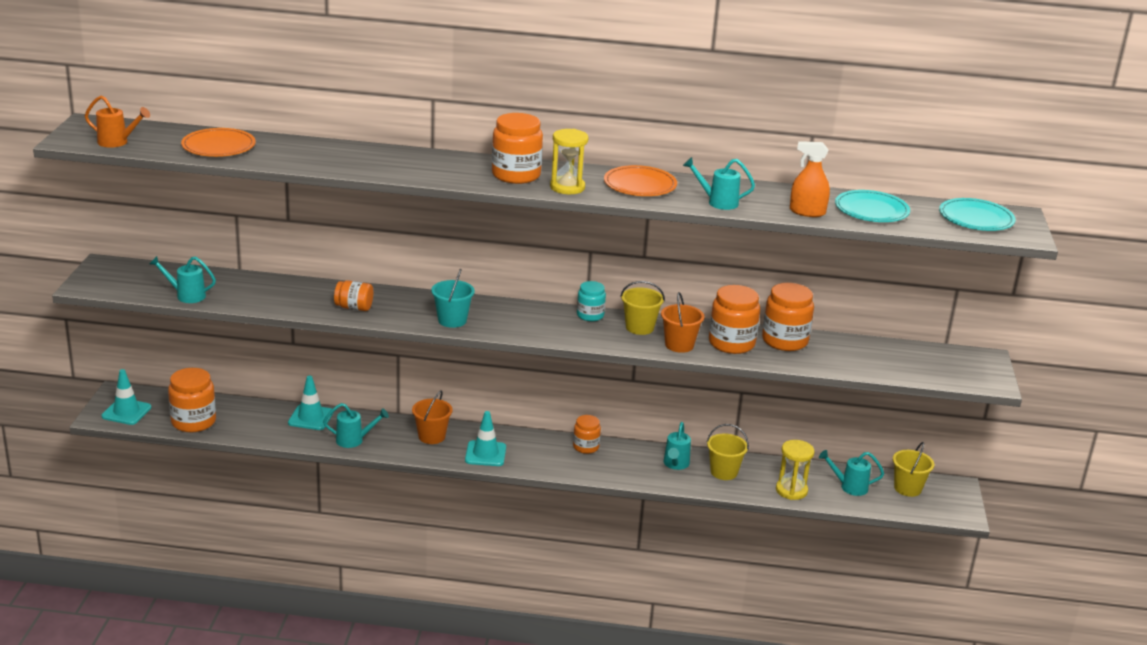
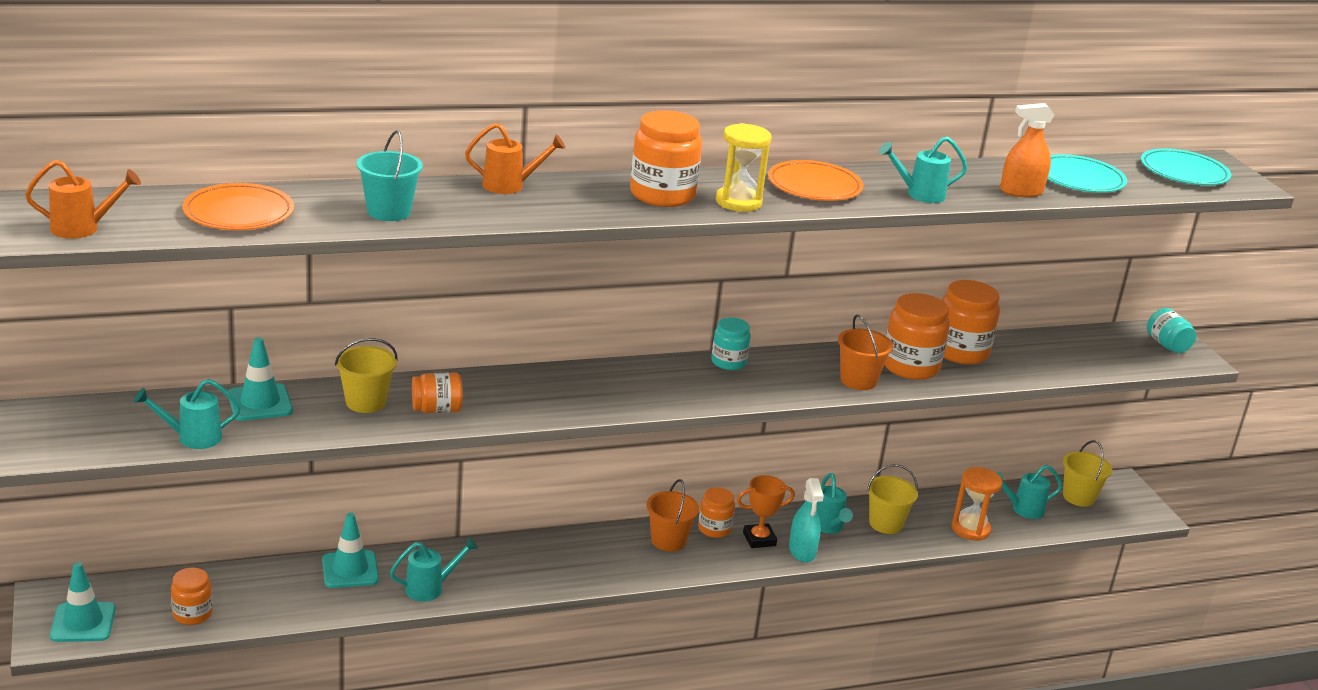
camera: 25 degrees left, 0 degrees up
(193, 422) = (192, 614): orange jar -> orange jar, size x0.60
(413, 155) = (510, 186): none -> orange watering can
(431, 436) = (524, 559): orange bucket -> orange bucket (668, 541)
(452, 320) = (574, 402): turquoise bucket -> turquoise bucket (389, 212)
(485, 454) = (606, 567): turquoise traffic cone -> turquoise traffic cone (260, 403)
(614, 461) = (759, 539): none -> orange trophy
(639, 327) = (796, 367): yellow bucket -> yellow bucket (365, 402)
(640, 476) = (802, 551): none -> turquoise spray bottle
(791, 490) = (970, 529): yellow hourglass -> orange hourglass
(975, 368) = (1167, 345): none -> turquoise jar

